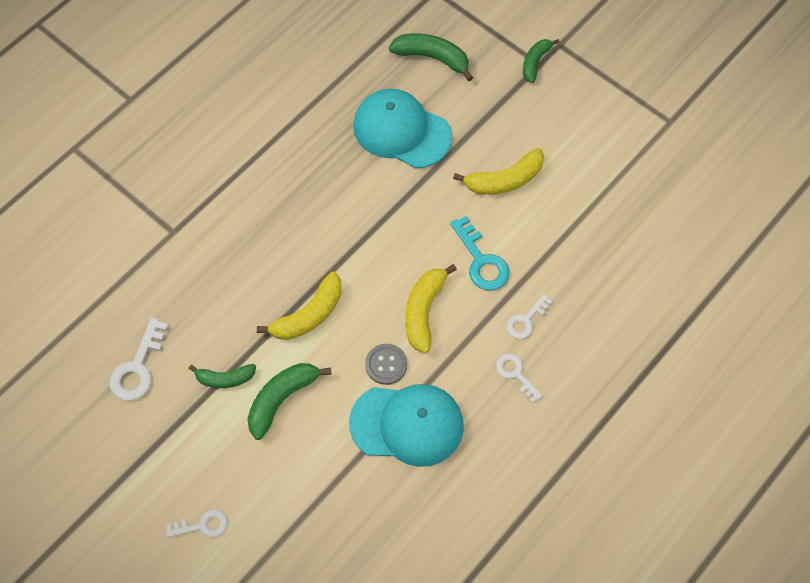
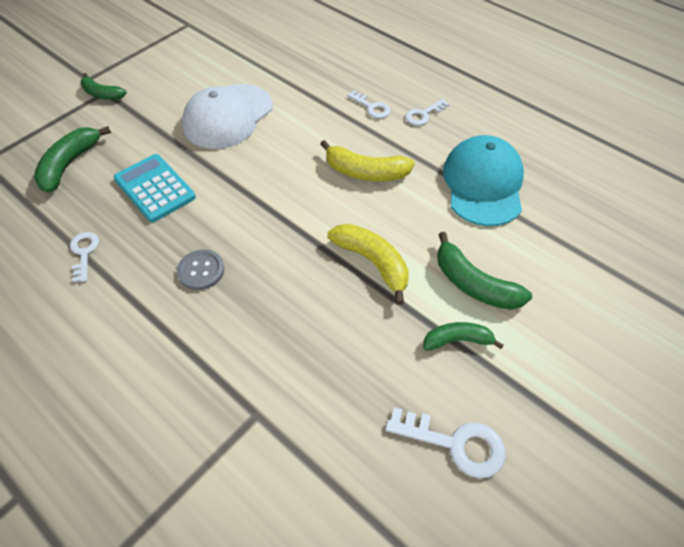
camera: 90 degrees left, 10 degrees down
(203, 525) = (635, 353): white key -> white key (84, 253)
(225, 379) = (457, 340): green banana -> green banana turned 90 degrees counterclockwise
(386, 365) = (424, 199): grey button -> grey button (201, 271)
(401, 131) = (155, 188): turquoise cap -> turquoise calculator
(481, 261) = (312, 133): turquoise key -> none
(504, 180) = (228, 116): yellow banana -> white cap

